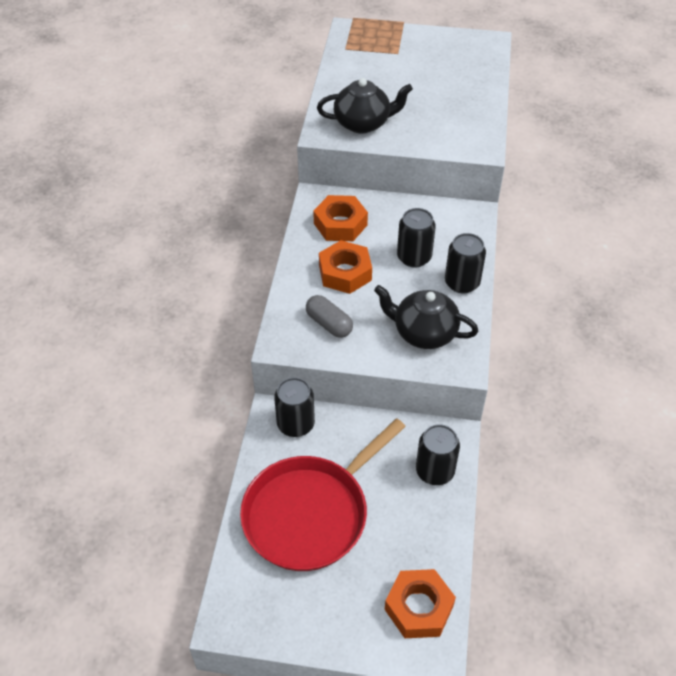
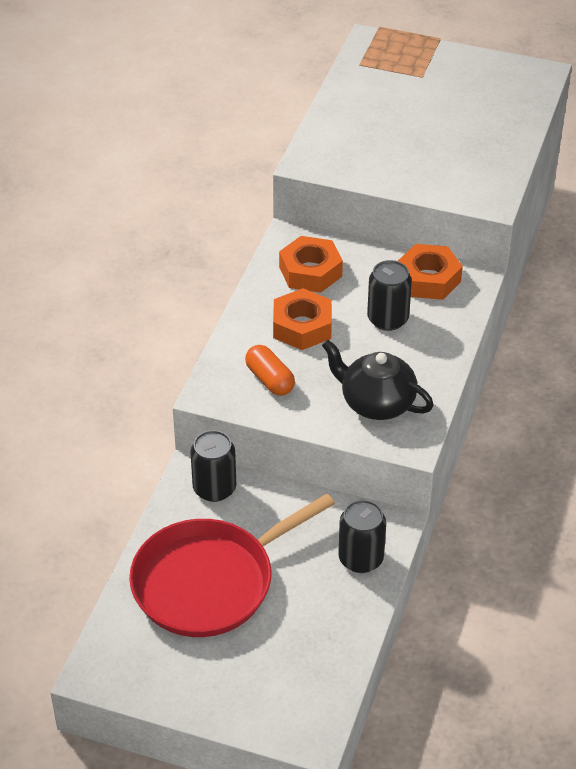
camera: 10 degrees right, 5 degrees down
(329, 324) = (270, 380): grey capsule -> orange capsule
(363, 123) = (357, 156): black teapot -> none
(418, 607) = (306, 691): orange nut -> orange nut (428, 279)
(462, 283) = (436, 354): black can -> none

